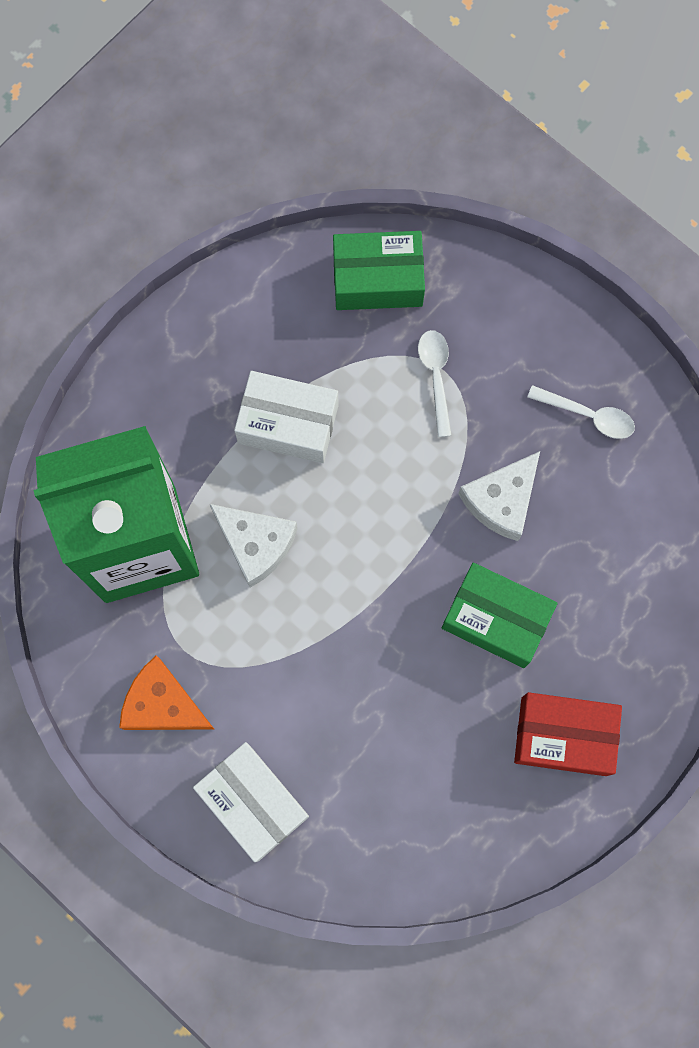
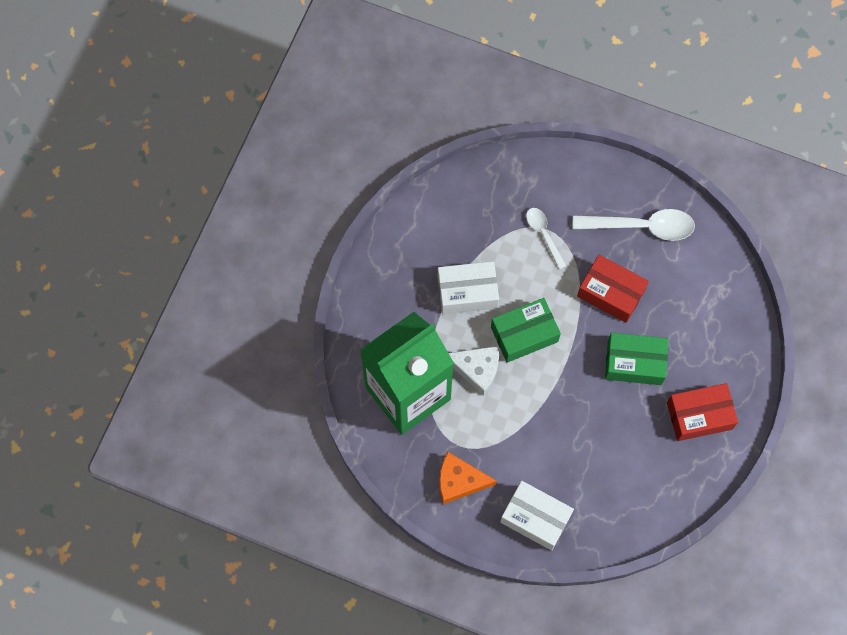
camera: 20 degrees left, 5 degrees down
(377, 279) = (486, 189): green box -> green box (524, 334)
(501, 500) = (610, 293): white cheese -> red box
(588, 415) = (641, 226): white spoon -> white spoon, size x1.75

